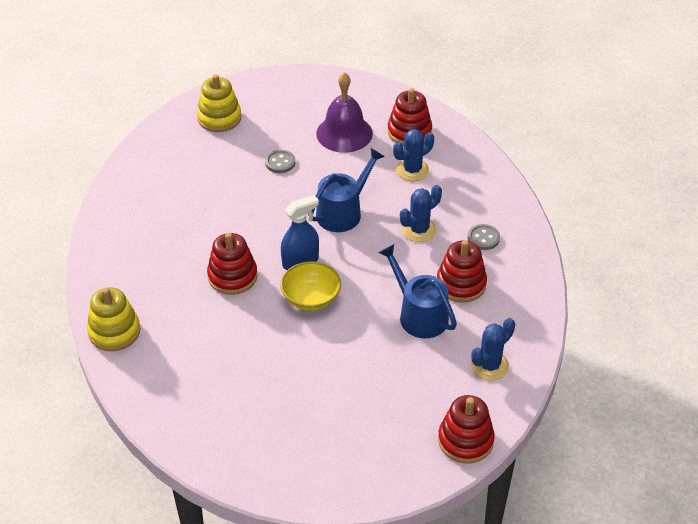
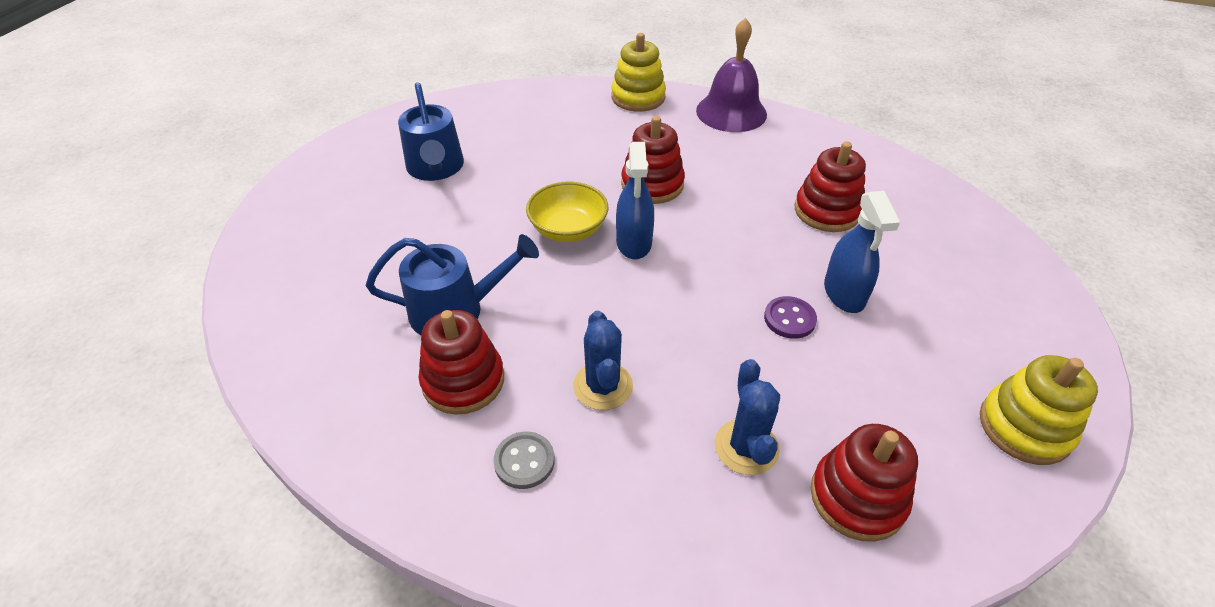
camera: 120 degrees right, 0 degrees up
(219, 118) = (979, 268): yellow stacking toy -> yellow stacking toy (1024, 427)
(280, 162) = (844, 293): grey button -> blue spray bottle
(316, 178) = (789, 319): none -> purple button
(343, 212) = (697, 317): blue watering can -> blue watering can (436, 168)
(344, 133) = (888, 397): purple bell -> purple bell (731, 112)
(465, 440) = (258, 265): red stacking toy -> red stacking toy (827, 211)
(489, 365) = (315, 338): blue cactus -> none

